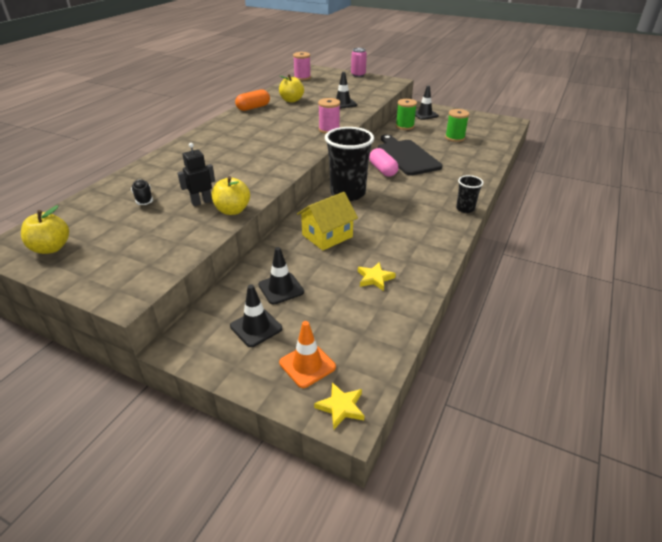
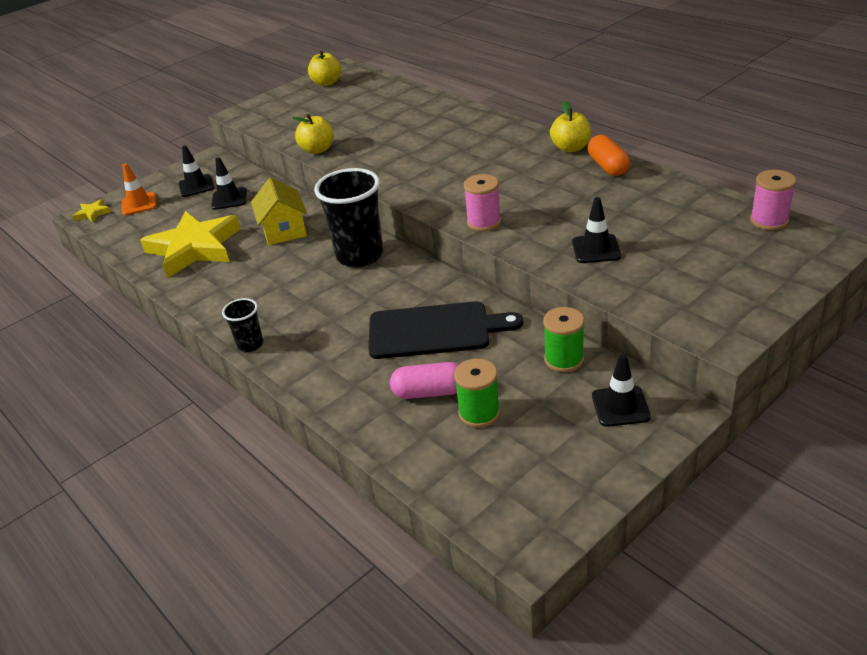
camera: 115 degrees right, 0 degrees up
(143, 199) = (377, 109): black shoe -> none
(201, 202) = (347, 135): black robot -> none
(291, 100) = (632, 200): yellow apple -> yellow apple (570, 148)
(358, 75) = (782, 294): pink can -> none
(375, 278) = (194, 248): yellow star -> yellow star, size x2.48
(382, 170) = (403, 296): pink capsule -> pink capsule (429, 392)

